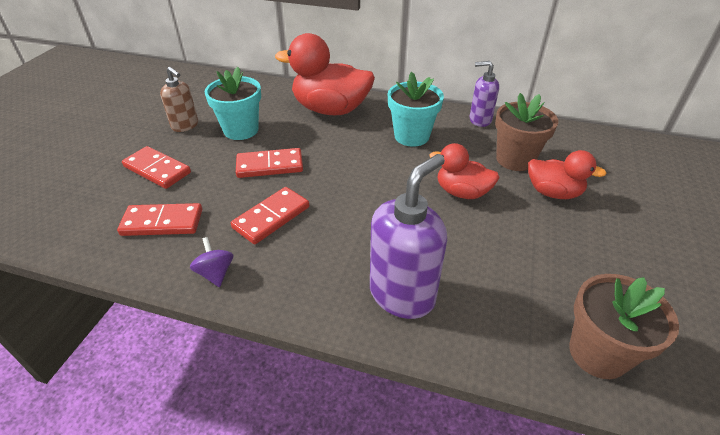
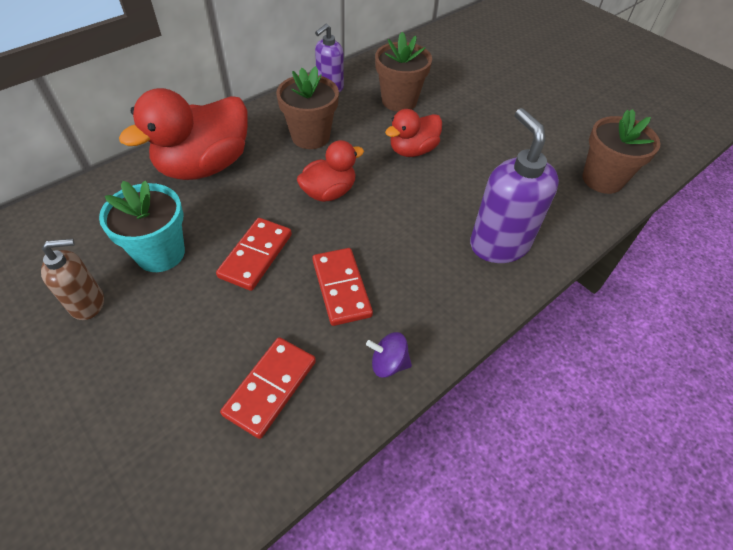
camera: 60 degrees left, 10 degrees up
(157, 170) = (159, 363): red domino -> none
(411, 136) = (310, 136): turquoise flower pot -> brown flower pot
(553, 193) = (452, 107): red duck -> red duck (329, 192)

